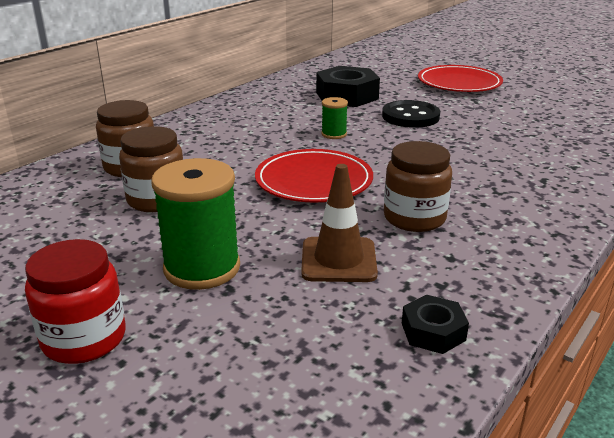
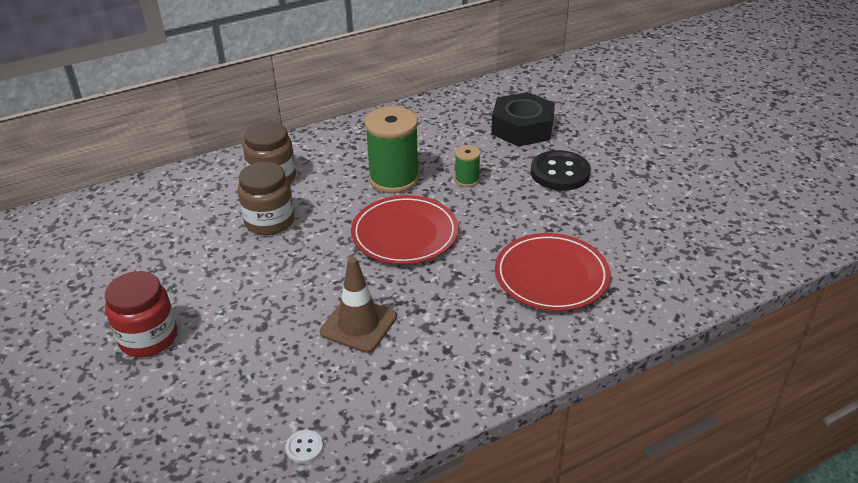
camera: 25 degrees right, 10 degrees up
(202, 268) = (257, 301): green spool -> green spool (394, 179)
(391, 392) = (304, 448): none -> white button
(414, 218) = (453, 300): brown jar -> none
(433, 331) = (373, 412): black nut -> none
(459, 83) = (656, 134): red plate -> red plate (551, 276)

